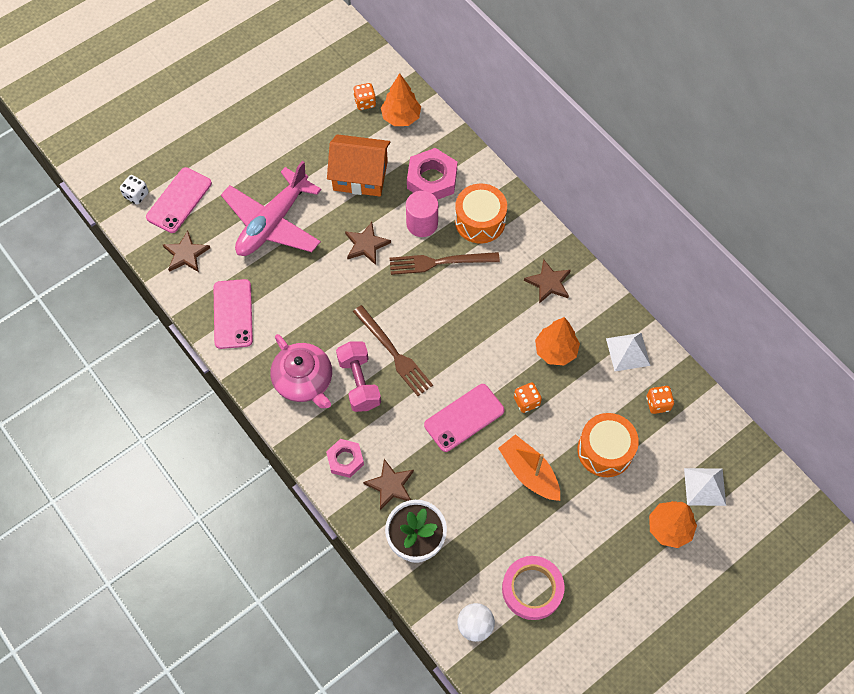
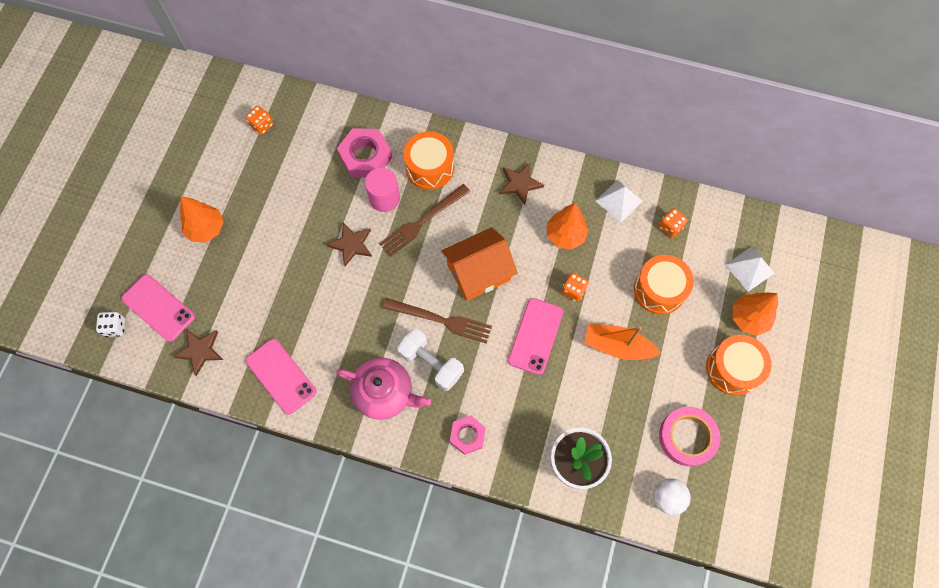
camera: 35 degrees left, 5 degrees up
(179, 200) = (158, 308): pink phone -> pink phone turned 45 degrees counterclockwise
(273, 222) = (257, 275): pink plane -> none
(359, 383) = (431, 363): pink dumbbell -> white dumbbell
(360, 176) = (303, 189): orange house -> orange house (478, 272)
(390, 485) = (519, 431): brown star -> none
(401, 117) = (302, 120): orange tree -> orange tree (206, 229)
(619, 561) = (733, 369): none -> orange drum

